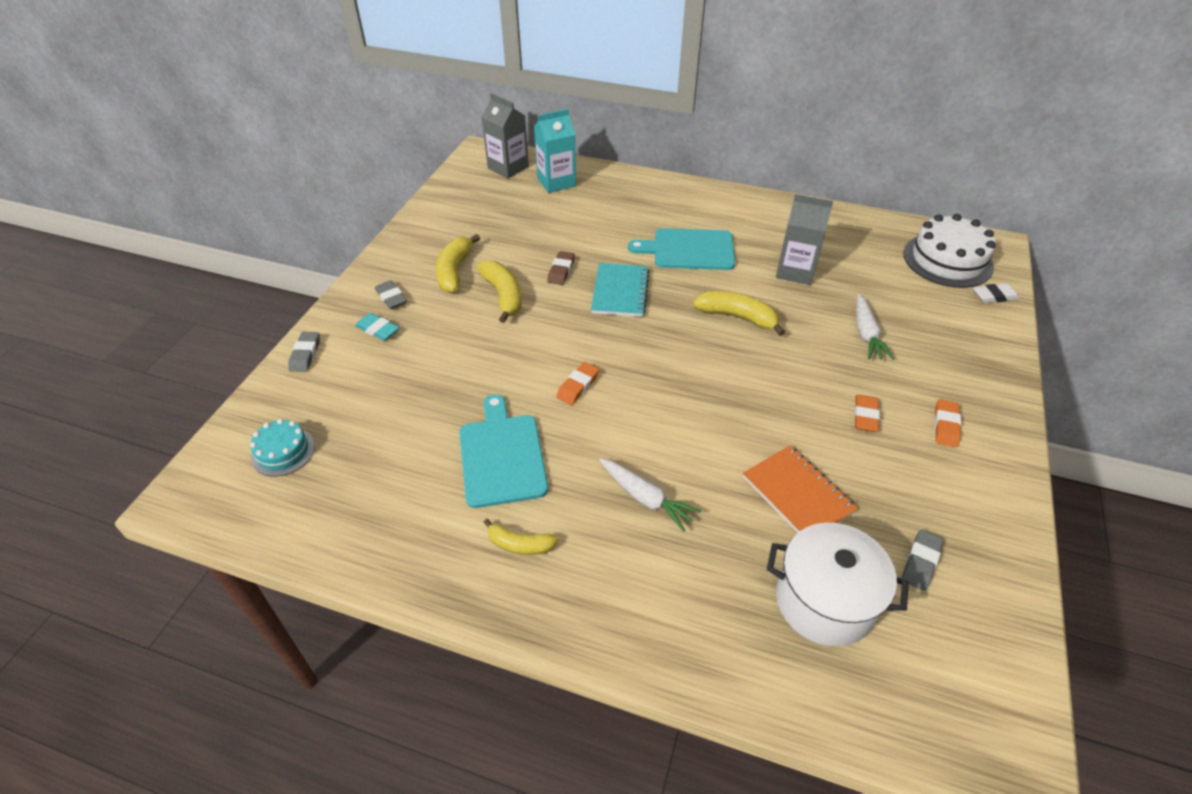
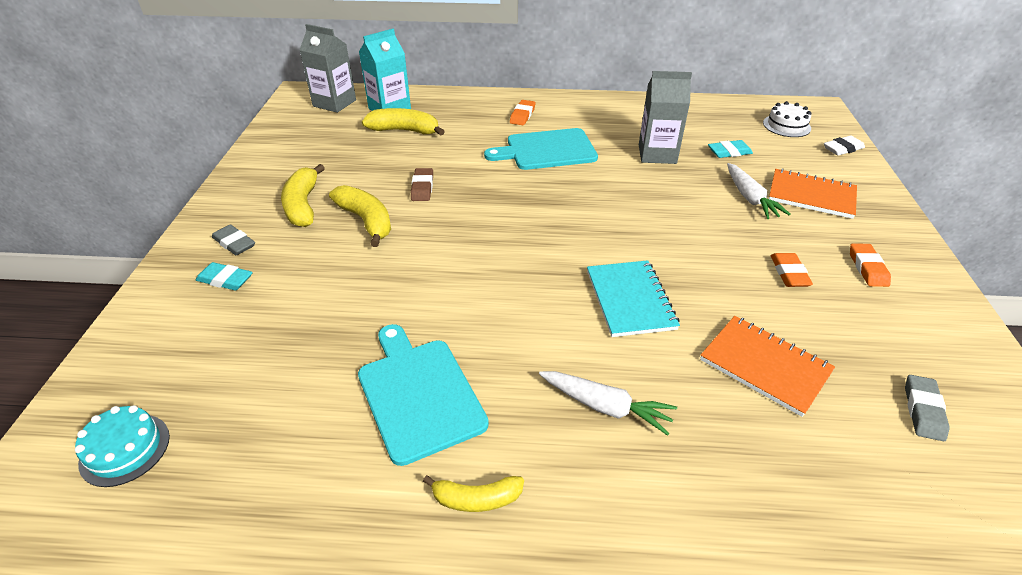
camera: 15 degrees left, 5 degrees down
(305, 354) = (136, 323): grey eraser -> none
(578, 386) = (481, 298): orange eraser -> orange eraser (522, 115)
(620, 292) = (492, 198): turquoise notebook -> turquoise notebook (630, 300)
(737, 317) = (621, 203): yellow banana -> yellow banana (405, 130)
(824, 601) = (852, 480): white pot -> none
(870, 281) = (729, 152): none -> turquoise eraser
(931, 342) = (811, 195): none -> orange notebook
(947, 260) = (786, 126): white cake -> white cake, size x0.56

